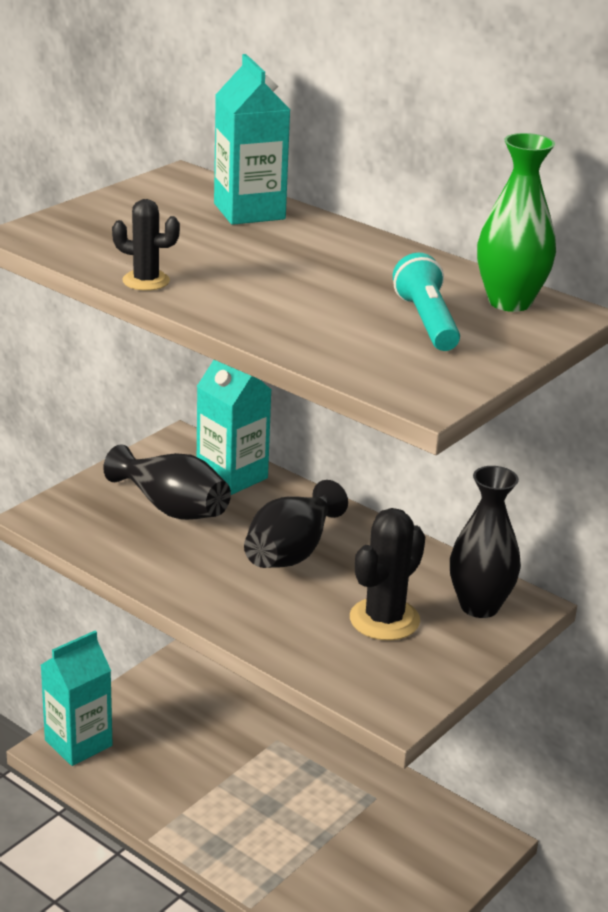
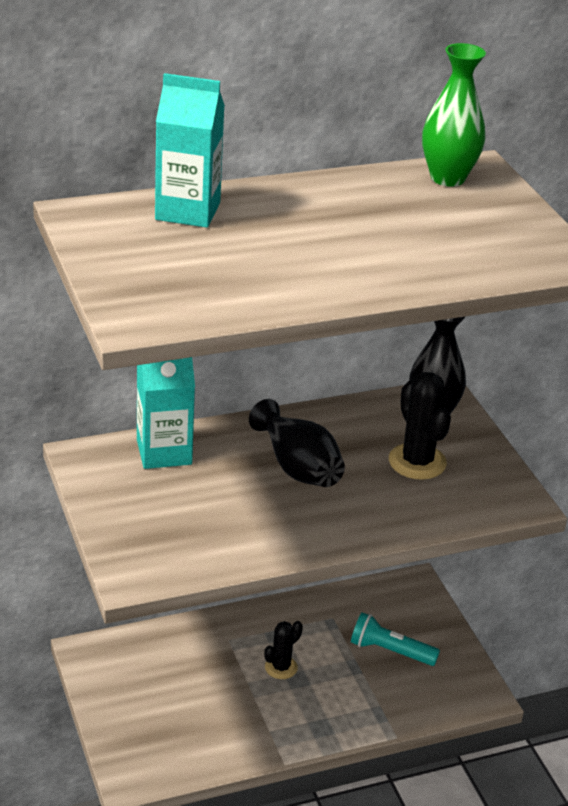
camera: 60 degrees left, 5 degrees up
(78, 743) = (137, 759): turquoise carton -> none
(146, 281) = (286, 300): black cactus -> black cactus (281, 667)
(172, 508) = (182, 501): black vase -> none
(427, 322) = (455, 218): turquoise flashlight -> turquoise flashlight (390, 651)

